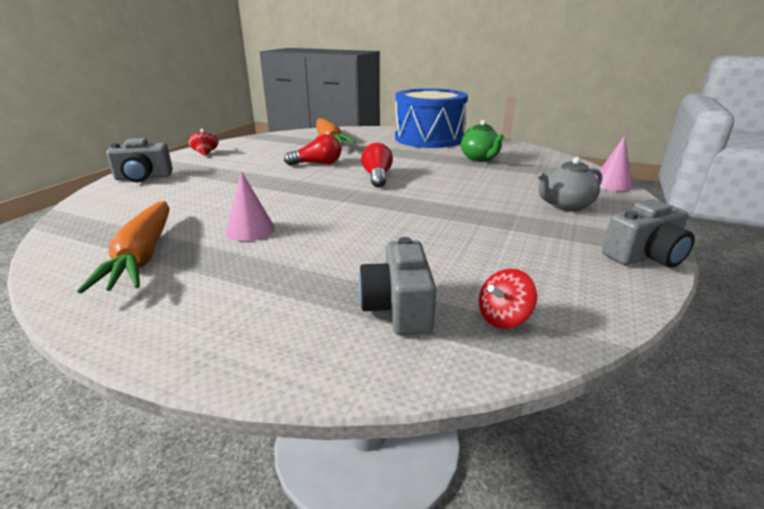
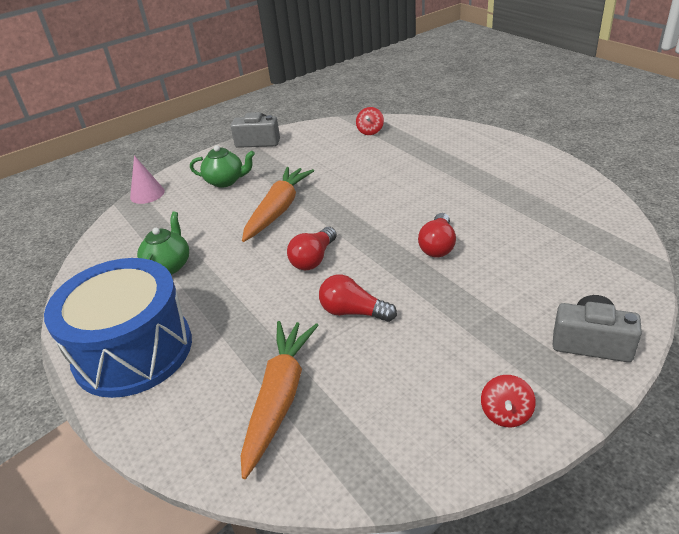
camera: 145 degrees left, 10 degrees up
(143, 256) = (549, 203): orange carrot -> orange carrot (278, 210)
(250, 230) = (469, 211): pink cone -> none
(274, 200) = (438, 246): none -> red light bulb
(398, 308) = (411, 143): grey camera -> none
(503, 318) = (370, 131): red spinning top -> red spinning top turned 105 degrees clockwise
(565, 206) = (226, 181): grey teapot -> green teapot

